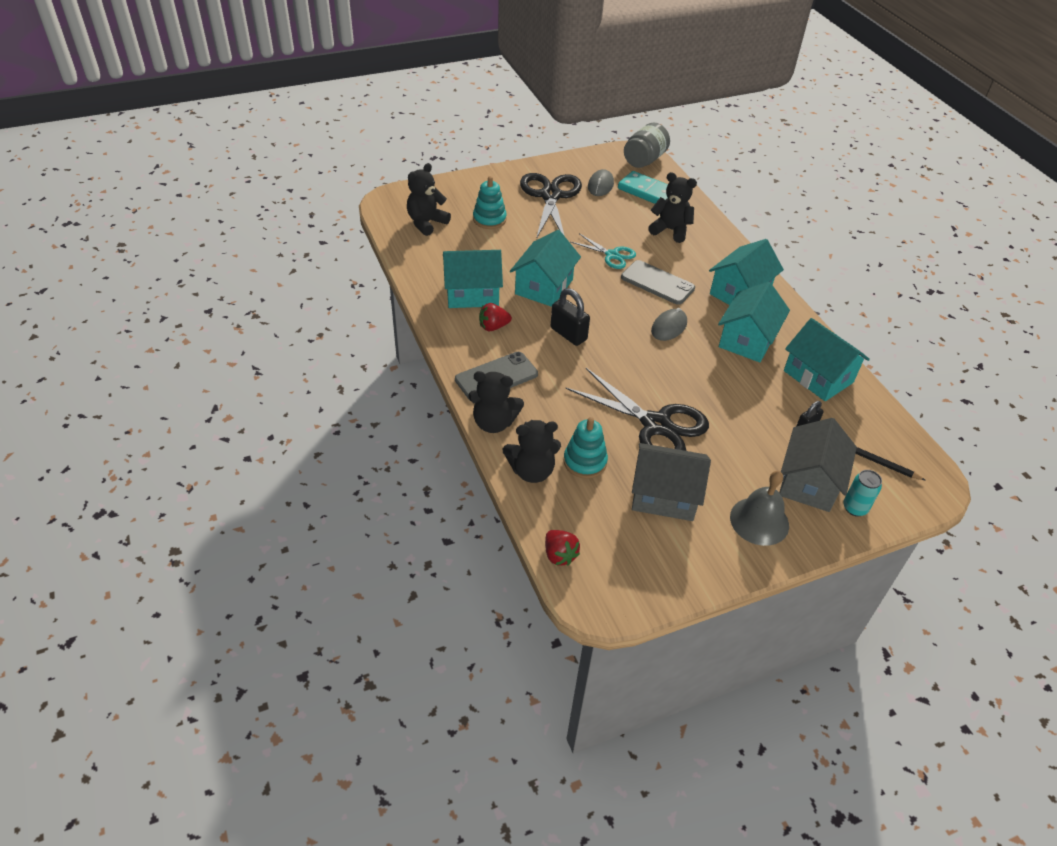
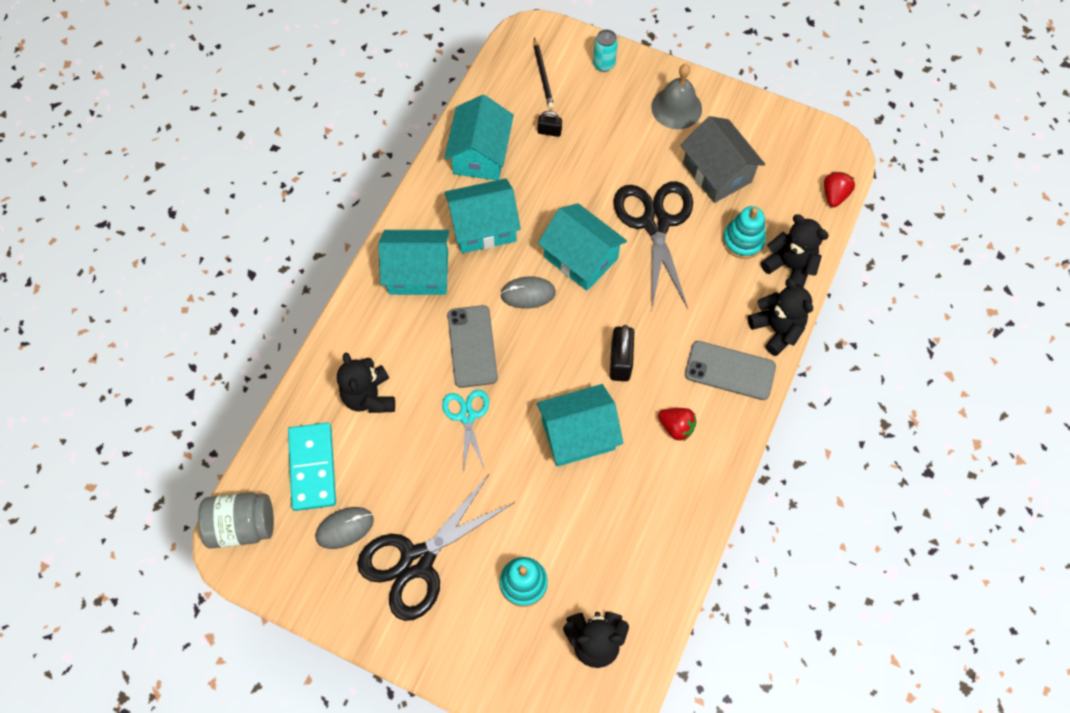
camera: 130 degrees left, 20 degrees up
(472, 293) = (653, 486): turquoise house -> turquoise house (580, 258)
(809, 482) = (608, 100): grey house -> none

